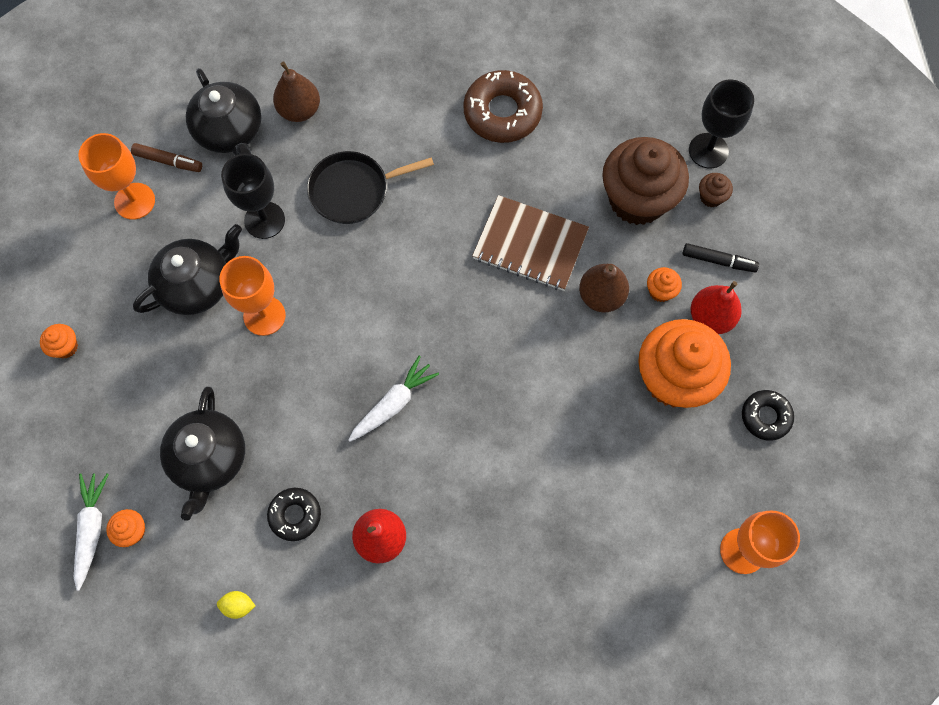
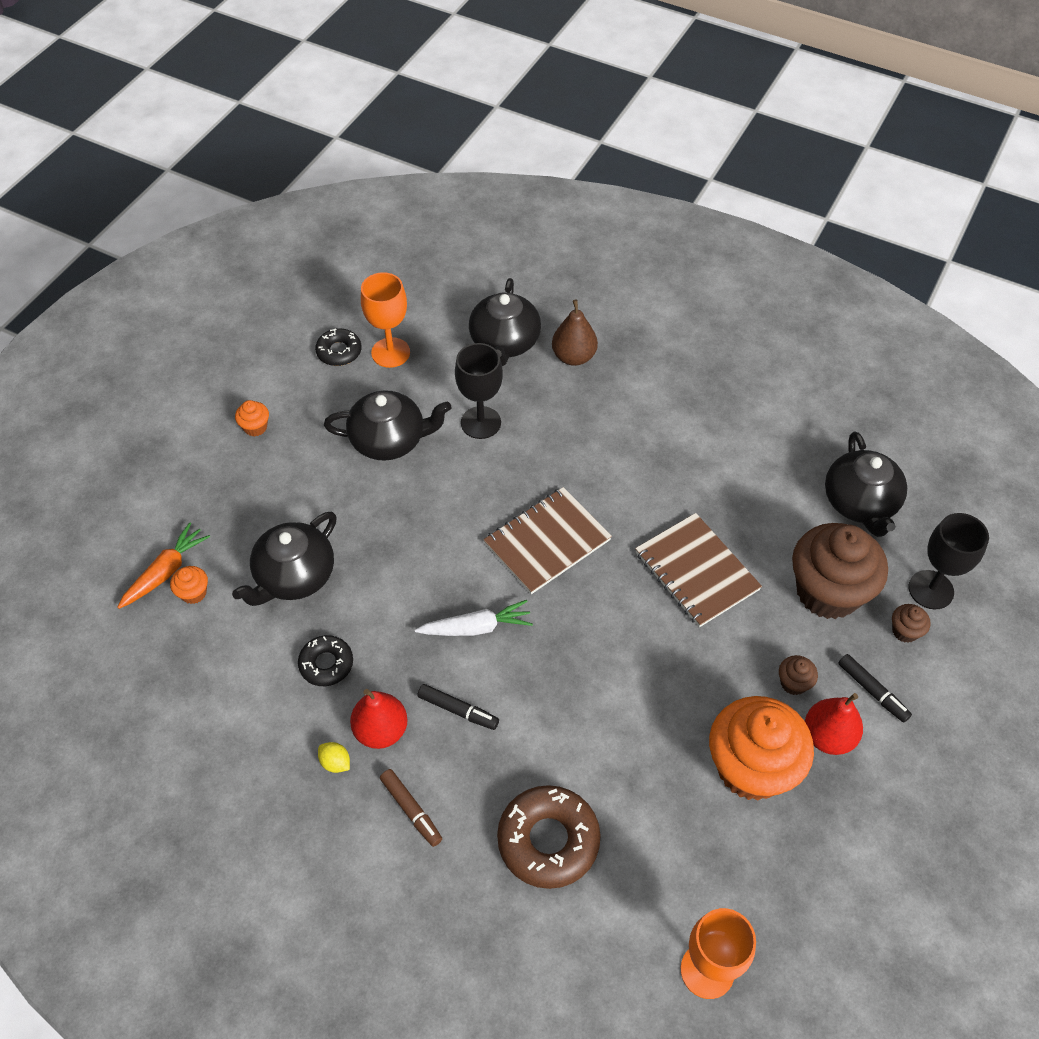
camera: 35 degrees right, 15 degrees down
(92, 529) = (166, 572): white carrot -> orange carrot
(168, 161) = (439, 338): brown marker -> brown marker (411, 810)
(238, 605) = (226, 705): yellow lemon -> yellow lemon (335, 762)
(264, 316) = (424, 494): orange goblet -> none
(353, 190) = (572, 441): black pan -> none
(397, 293) = (547, 542): none -> brown notebook
(429, 481) = (458, 710): none -> black marker
(502, 112) = (750, 451): brown donut -> brown donut (548, 840)
(601, 296) = (732, 653): brown pear -> none
(613, 108) = (860, 503): none -> black teapot
(660, 291) = (793, 683): orange cupcake -> brown cupcake
(765, 417) = (821, 861): black donut -> black donut (339, 351)

